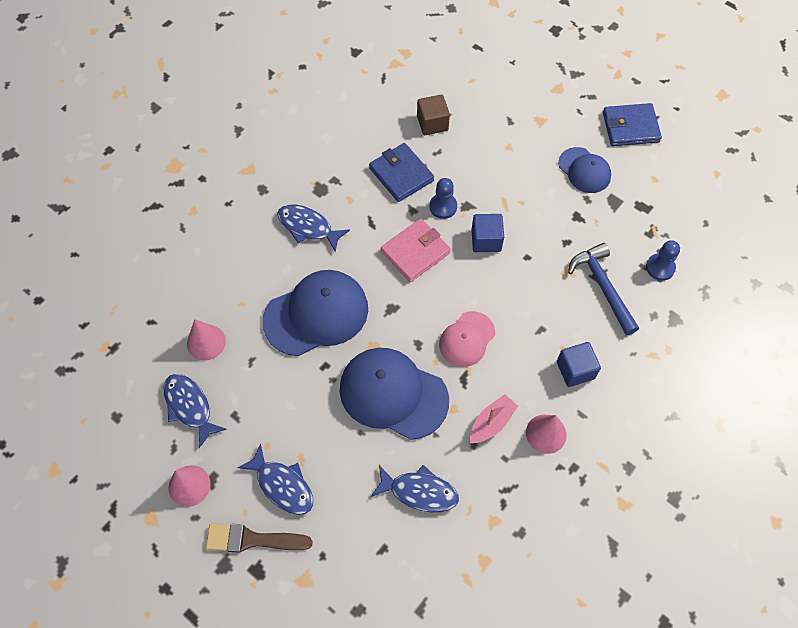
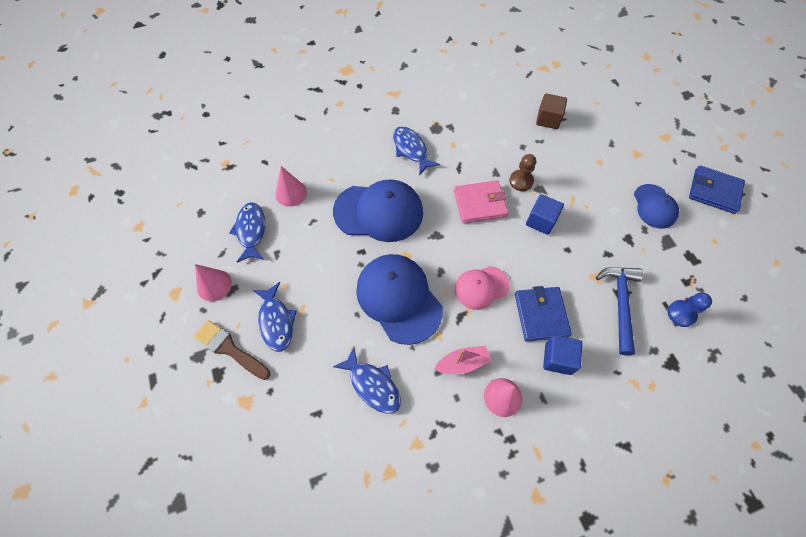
camera: 30 degrees right, 0 degrees up
(401, 174) = (502, 144): blue wallet -> blue wallet (541, 315)
(443, 206) = (521, 181): blue pawn -> brown pawn

